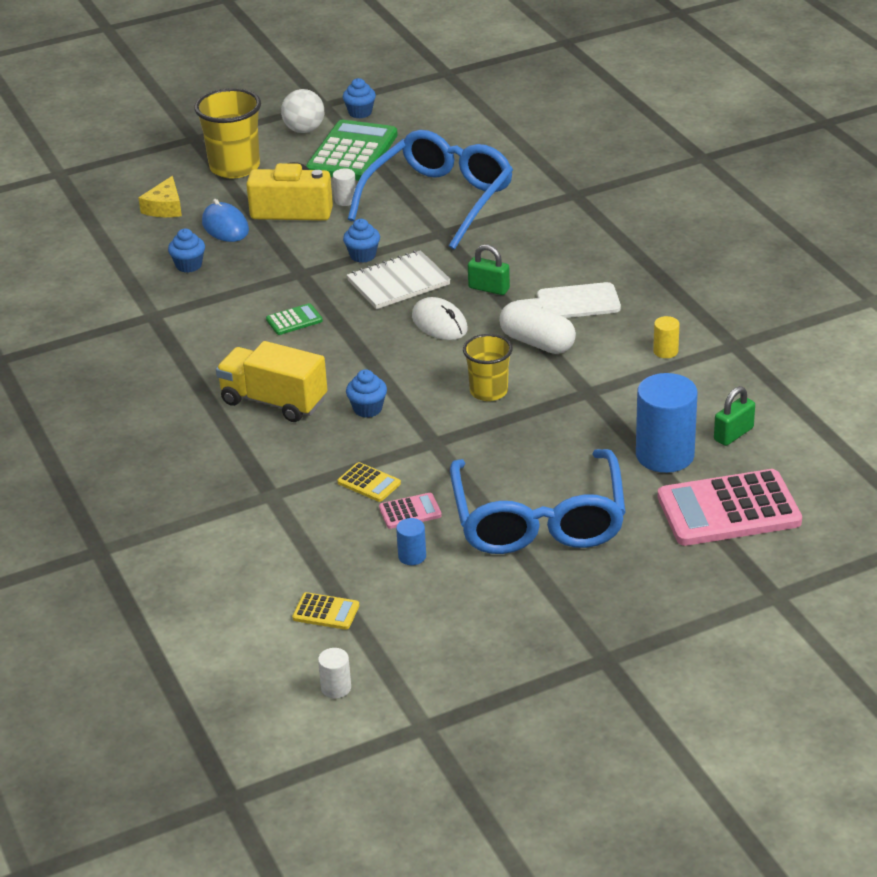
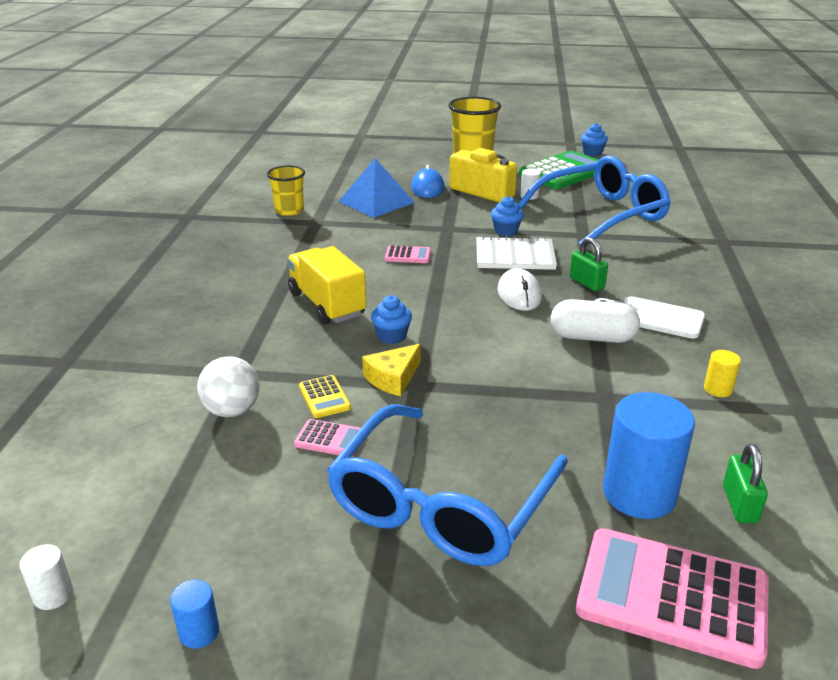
camera: 30 degrees right, 5 degrees down
(165, 207) = (401, 167): yellow cheese -> yellow cheese (393, 378)
(189, 265) = (376, 201): blue cupcake -> blue pyramid
(294, 320) = (408, 255): green calculator -> pink calculator
(304, 130) = (542, 152): white ball -> white ball (232, 410)
(326, 612) = (147, 503): yellow calculator -> none
(412, 556) = (284, 484): blue cylinder -> blue cylinder (199, 632)
(489, 391) = (509, 361): yellow cup -> yellow cup (289, 210)
(537, 342) = (592, 337): white capsule -> white capsule turned 60 degrees counterclockwise
(733, 434) = (739, 504): green padlock -> green padlock turned 75 degrees counterclockwise

